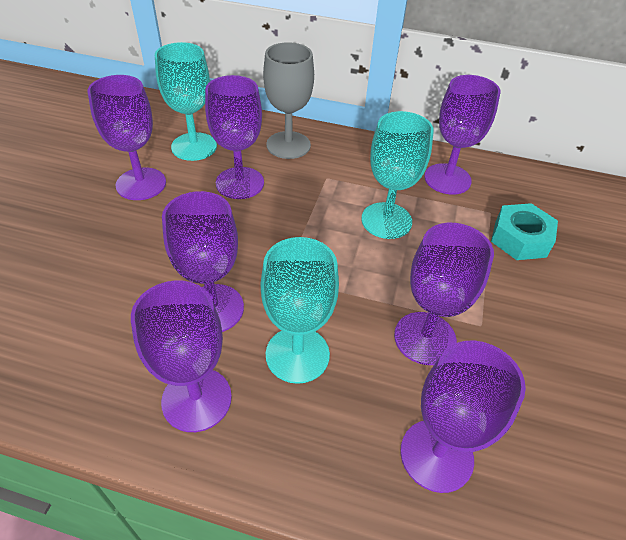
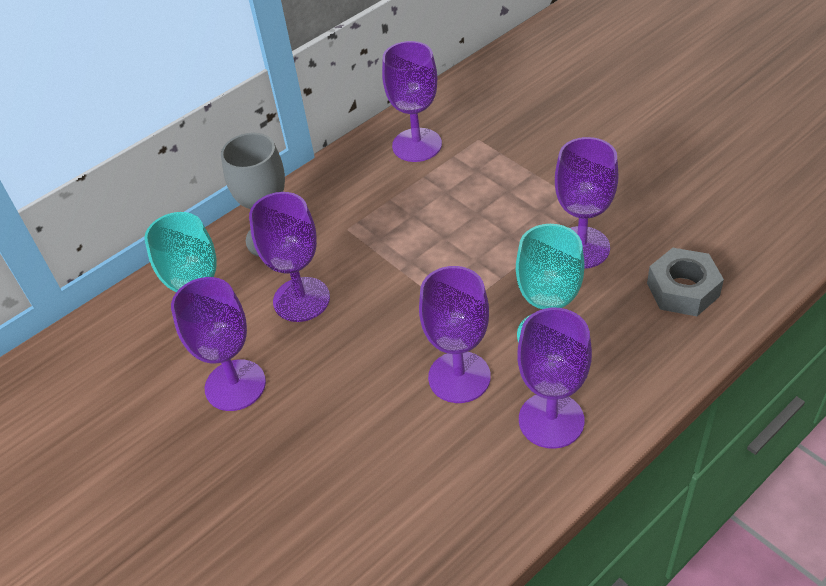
camera: 50 degrees left, 0 degrees up
(386, 220) = (438, 211): turquoise goblet -> none
(436, 455) = (682, 289): purple goblet -> grey nut
(520, 239) = (521, 138): turquoise nut -> none

